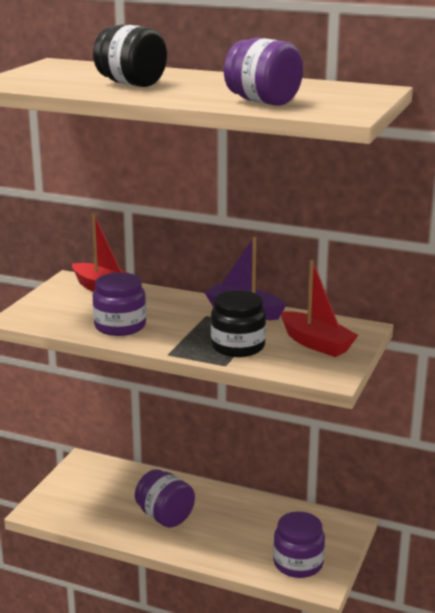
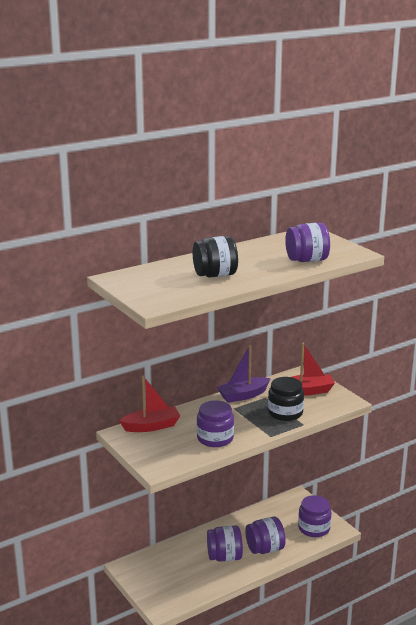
camera: 55 degrees left, 0 degrees up
(212, 540) = (265, 549): none -> purple jar

